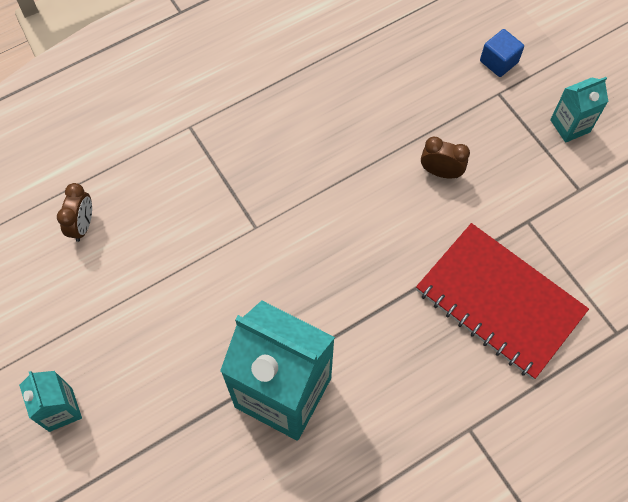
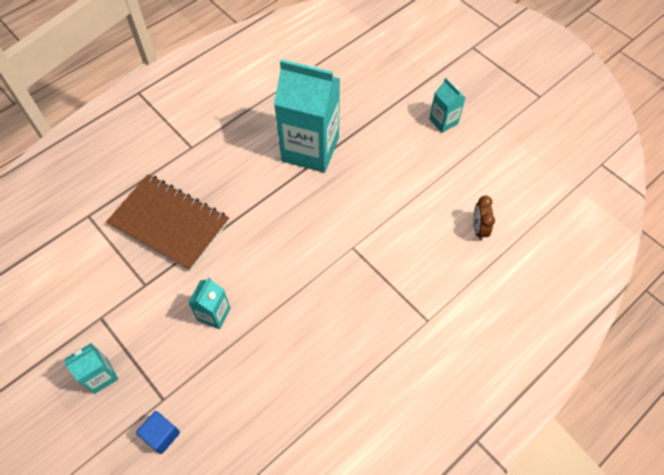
camera: 170 degrees right, 5 degrees down
(440, 172) = (214, 314): brown clock -> turquoise carton
(499, 301) = (169, 223): red notebook -> brown notebook

